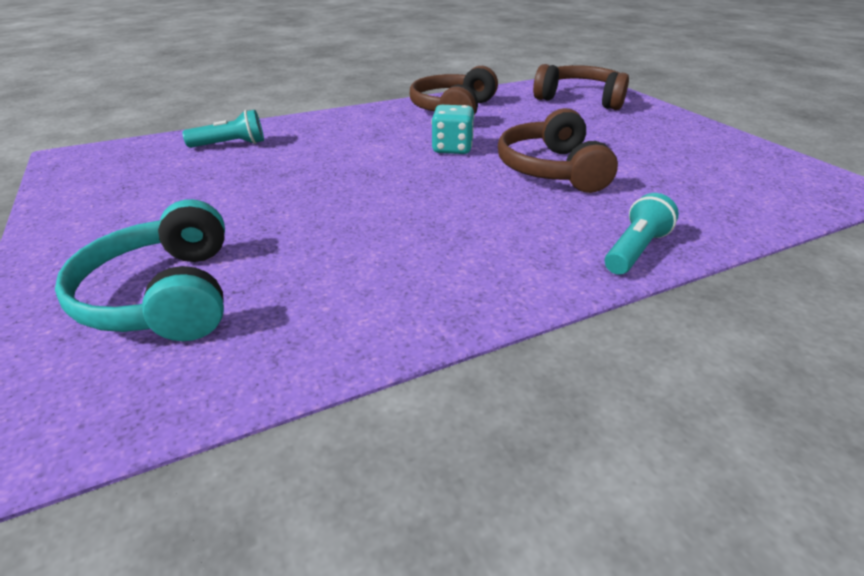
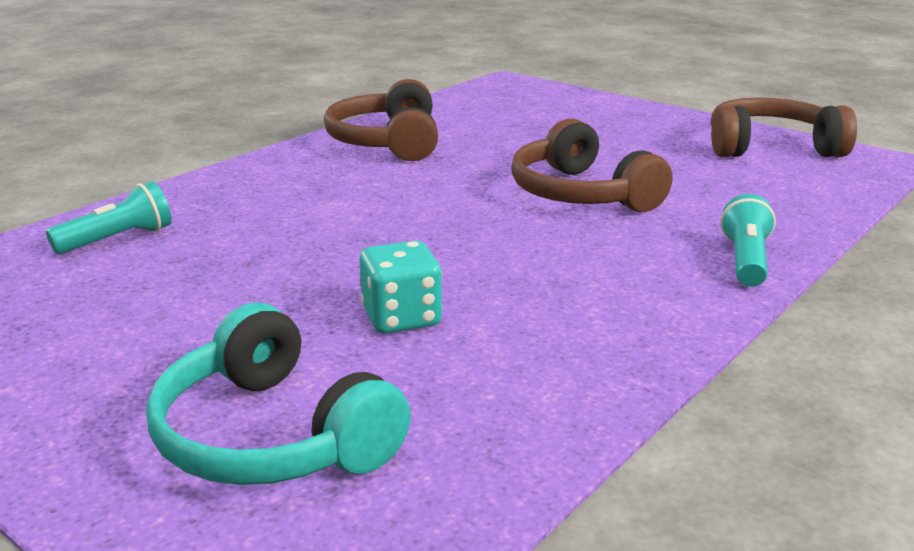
camera: 25 degrees left, 10 degrees down
(452, 148) = (439, 190): turquoise dice -> turquoise dice (401, 318)
(580, 99) = (530, 106): brown headphones -> brown headphones (771, 147)

